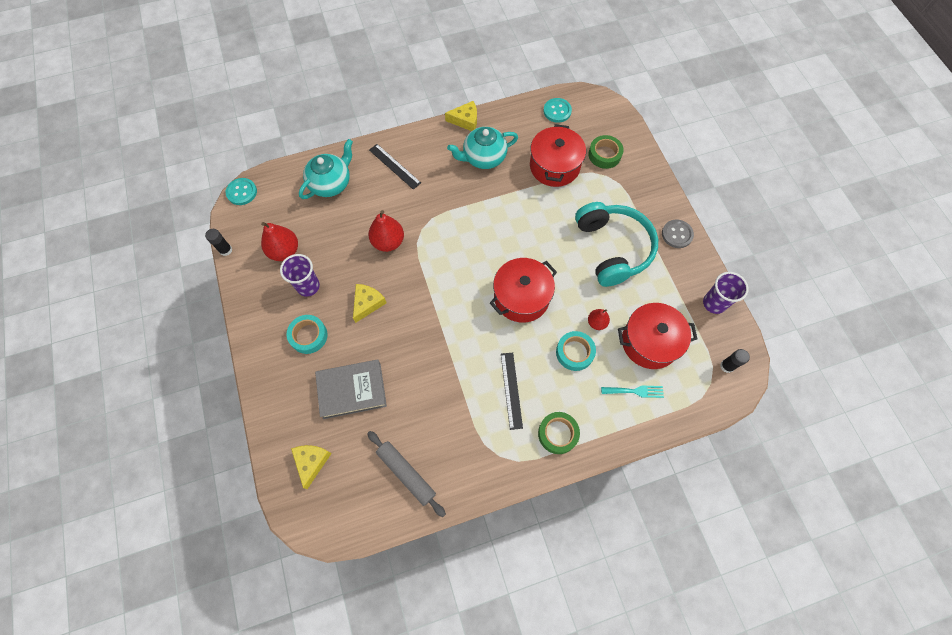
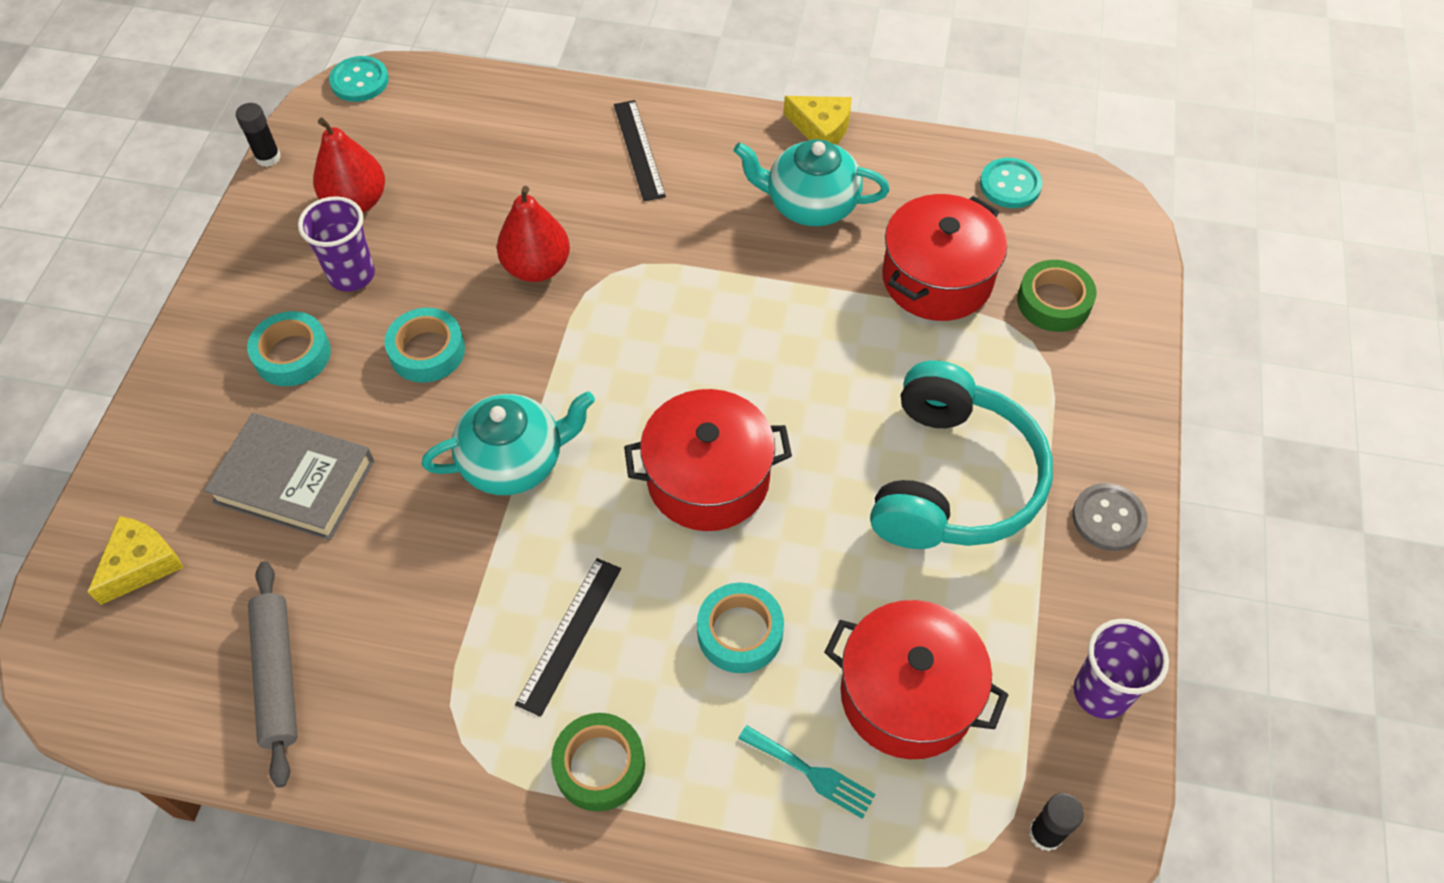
camera: 30 degrees right, 10 degrees down
(331, 183) = (511, 130): turquoise teapot -> turquoise teapot (514, 461)
(367, 303) = (427, 351): yellow cheese -> turquoise tape
(596, 323) = (823, 600): red pear -> none

